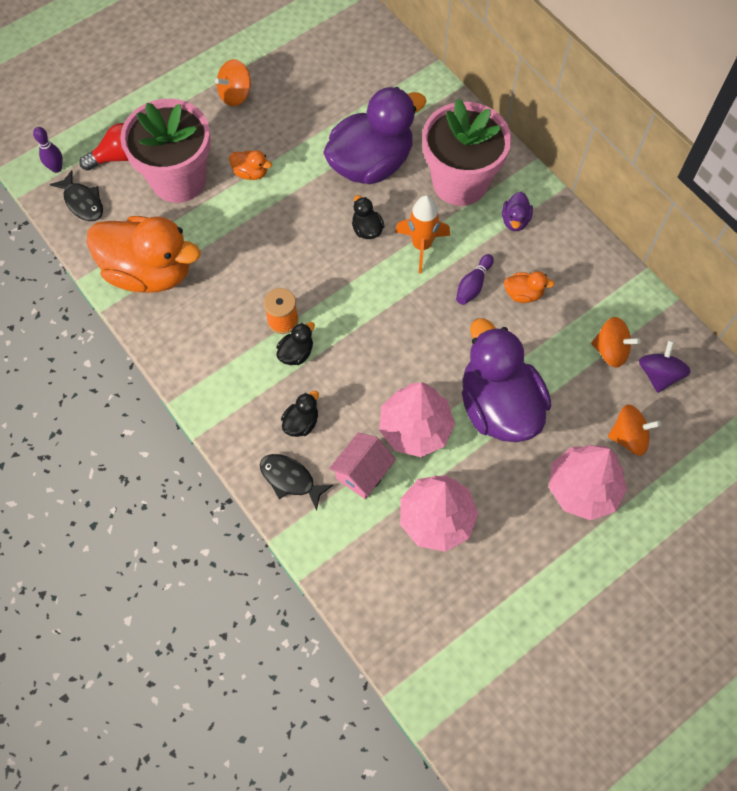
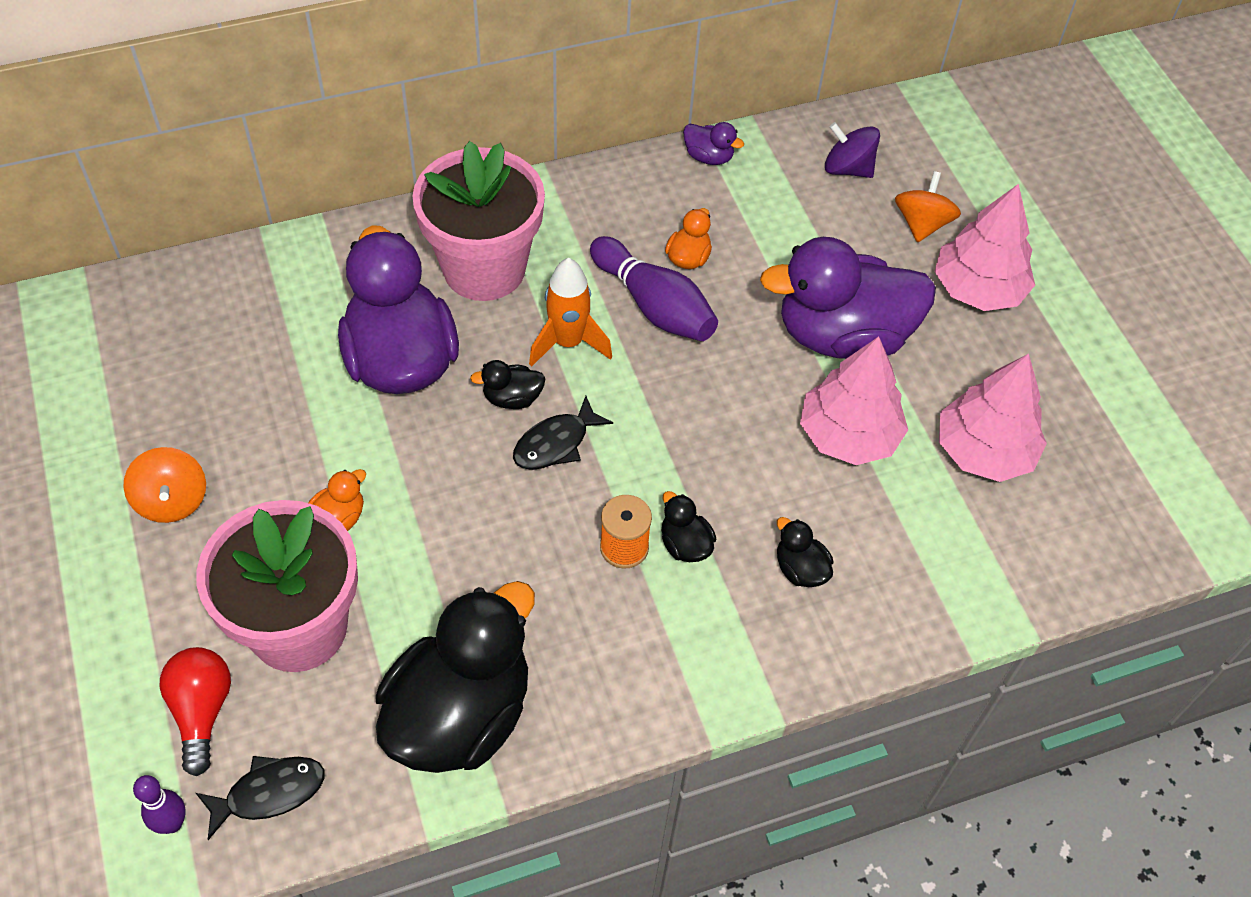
camera: 75 degrees left, 10 degrees down
(150, 271) = (460, 714): orange duck -> black duck
(290, 479) = (885, 607): black fish -> black fish (556, 443)
(362, 473) = (898, 516): pink house -> none
(473, 285) = (654, 305): purple bowling pin -> purple bowling pin, size x1.78
(515, 220) = (573, 230): purple duck -> purple duck (708, 157)
(610, 350) = (801, 201): orange spinning top -> none

